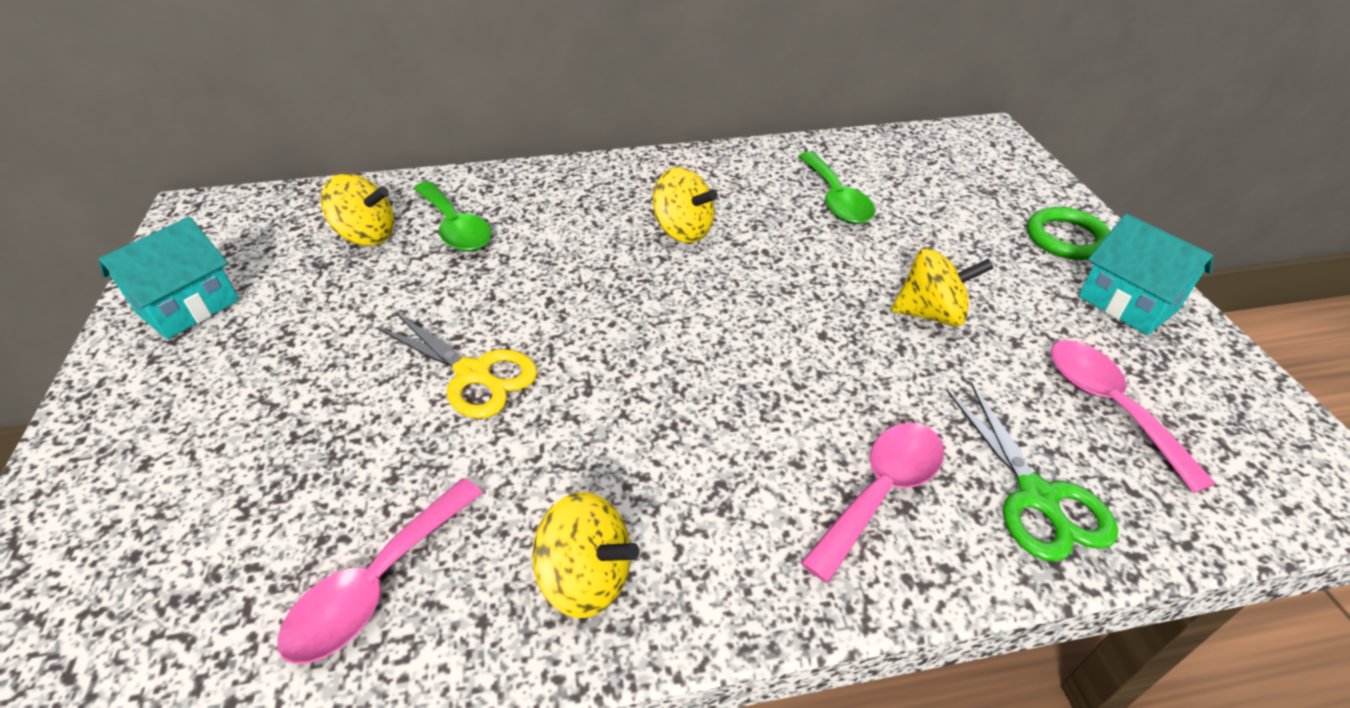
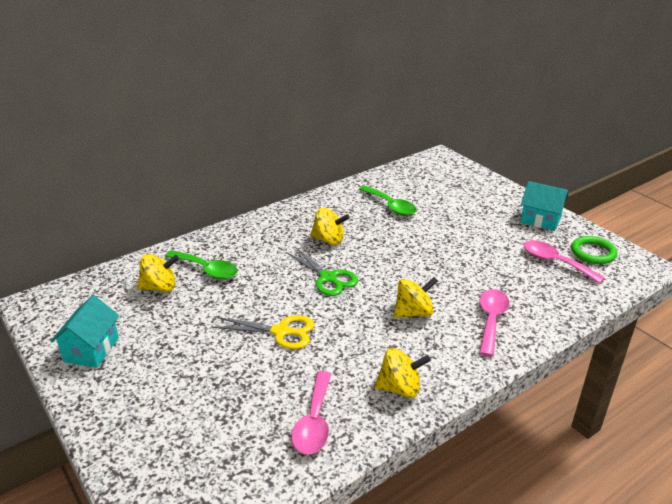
camera: 25 degrees left, 10 degrees down
(931, 314) = (466, 246): yellow spinning top -> yellow spinning top (413, 312)
(1037, 497) = (548, 303): green scissors -> green scissors (328, 278)
(1066, 238) = (502, 198): green ring -> green ring (593, 253)

